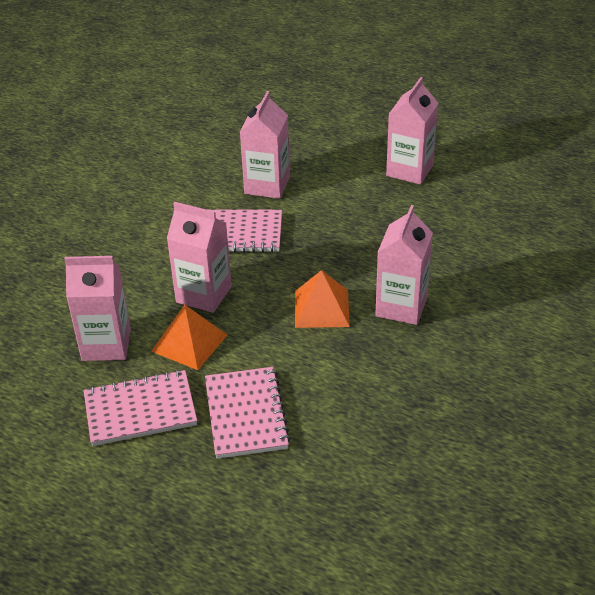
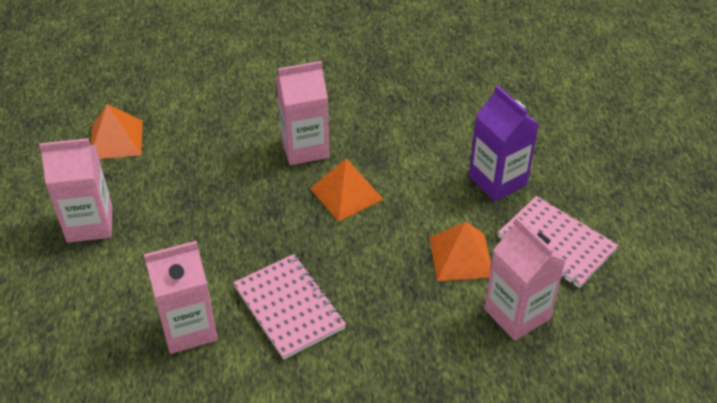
camera: 125 degrees left, 5 degrees up
(204, 294) = (396, 282): pink carton -> none
(246, 414) = (497, 180): pink notebook -> purple carton
(501, 206) = (116, 139): none -> orange pyramid

